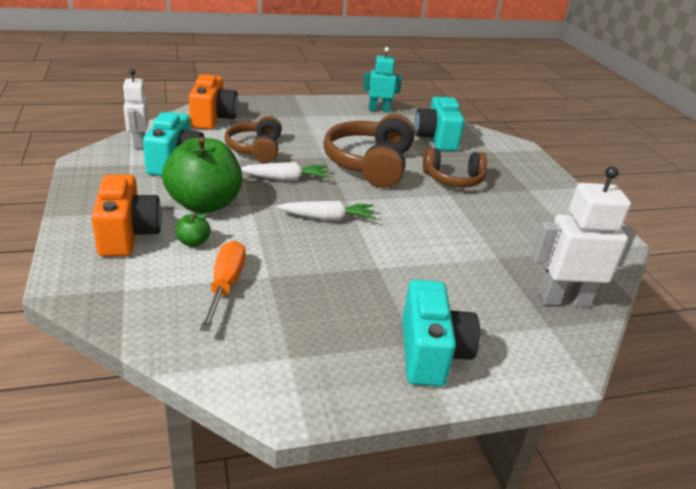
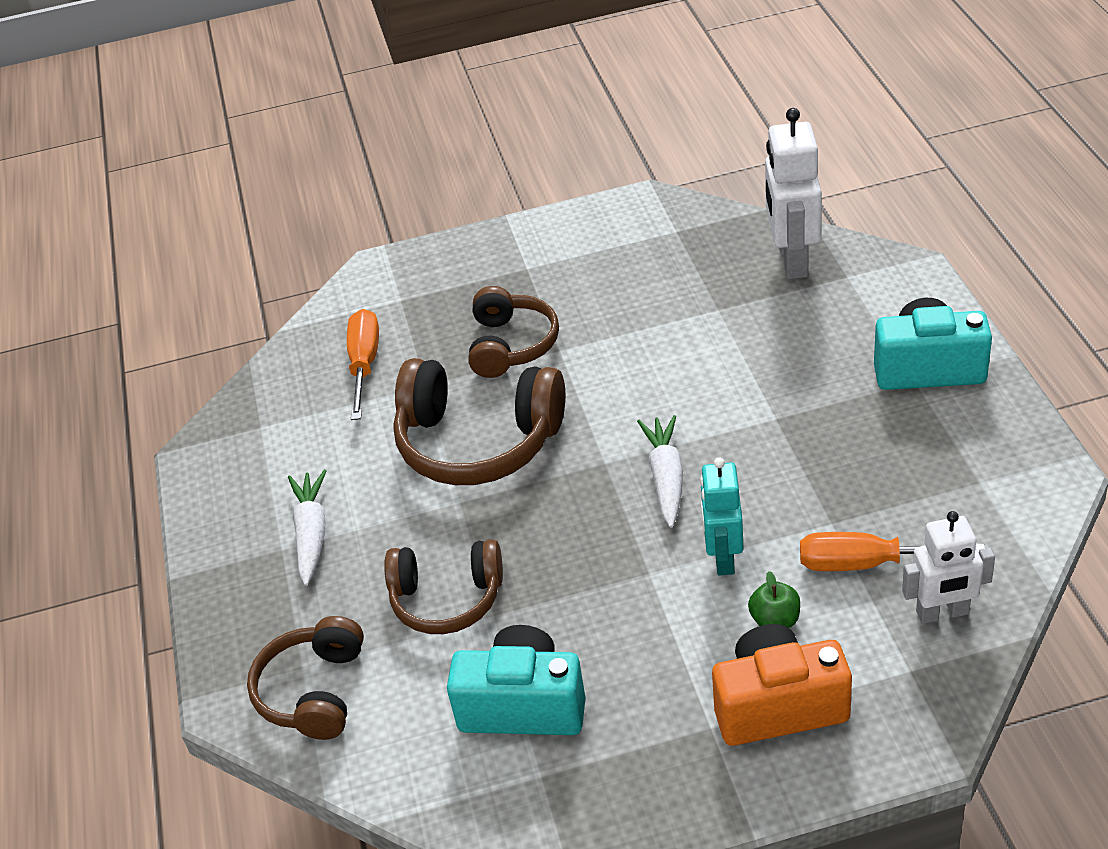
camera: 80 degrees left, 10 degrees up
(139, 143) = (450, 785): white robot -> white robot (942, 613)
(204, 204) = (661, 631): green apple -> none
(213, 118) = (314, 691): orange camera -> brown headphones
(286, 179) = (553, 542): white carrot -> white carrot (312, 533)
(379, 110) = (242, 442): turquoise robot -> turquoise robot (723, 557)
(436, 139) = (364, 363): turquoise camera -> orange screwdriver

